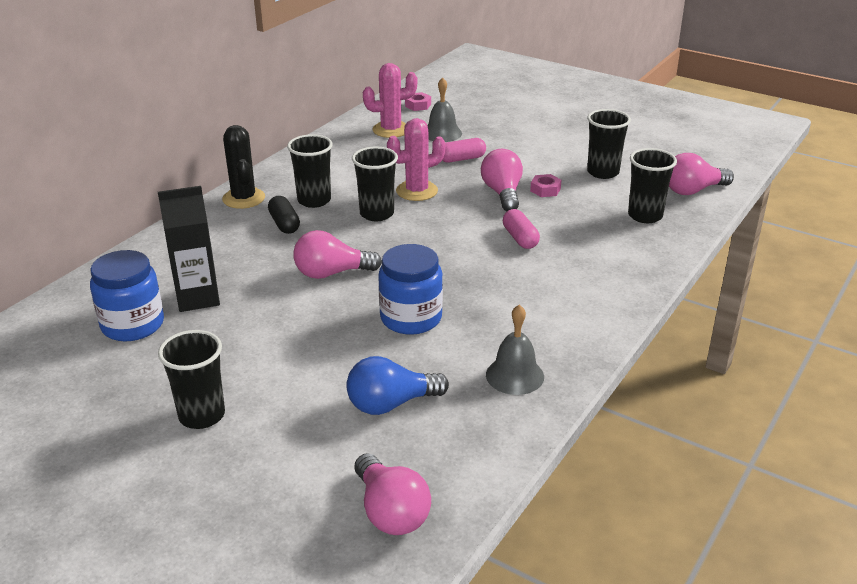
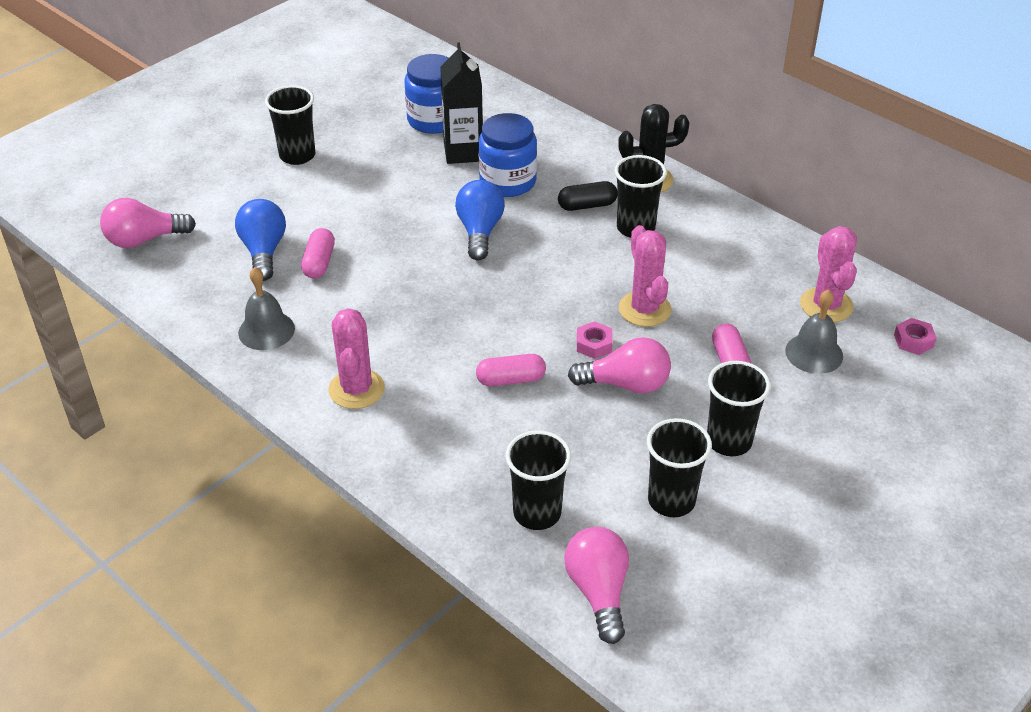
camera: 100 degrees right, 10 degrees up
(332, 273) = (480, 231): pink light bulb -> blue light bulb
(377, 214) = (594, 272): black cup -> black cup (729, 441)
(401, 361) = (319, 263): none -> pink capsule
(411, 318) = (383, 276): blue jar -> blue jar (507, 182)
(545, 190) = (628, 427): pink nut -> pink nut (594, 344)
(567, 309) = (356, 389): none -> pink cactus

